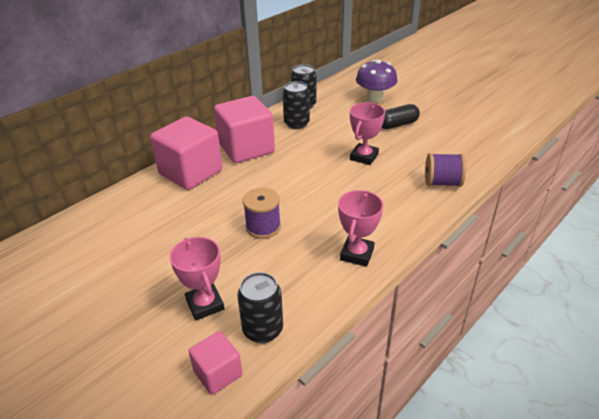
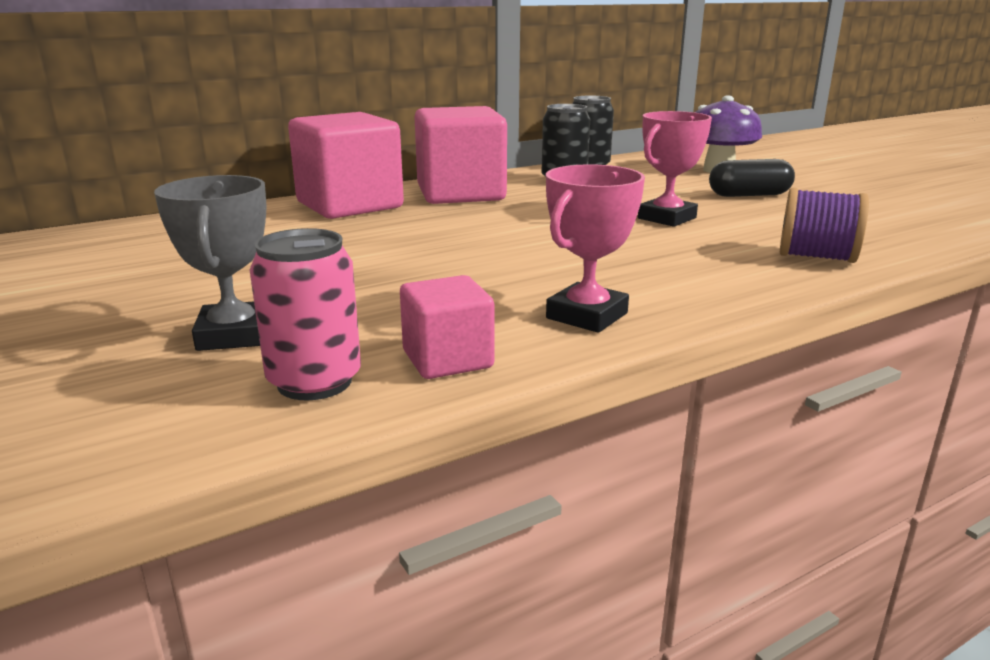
camera: 15 degrees right, 15 degrees down
(205, 304) = (234, 335): pink trophy -> grey trophy
(218, 373) = (165, 426): pink cube -> pink cube (447, 359)
(263, 227) = (424, 266): purple spool -> none
(263, 329) = (314, 382): black can -> pink can

